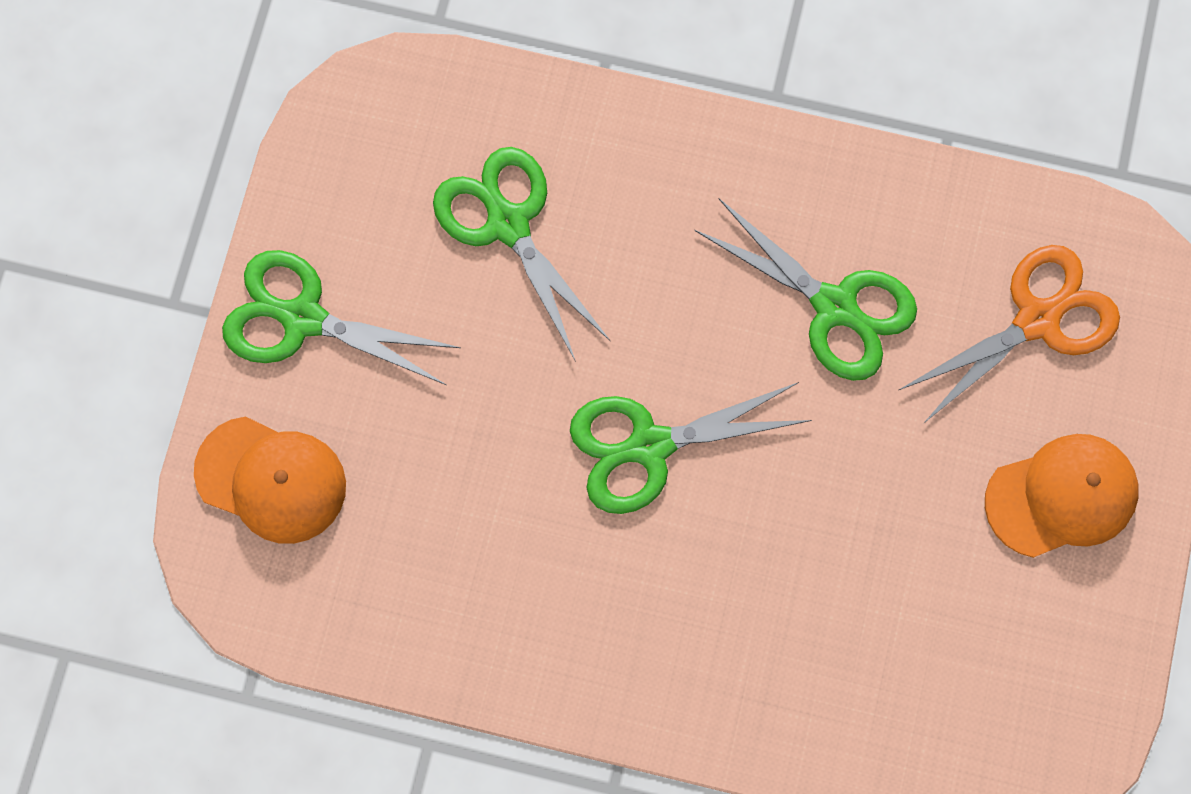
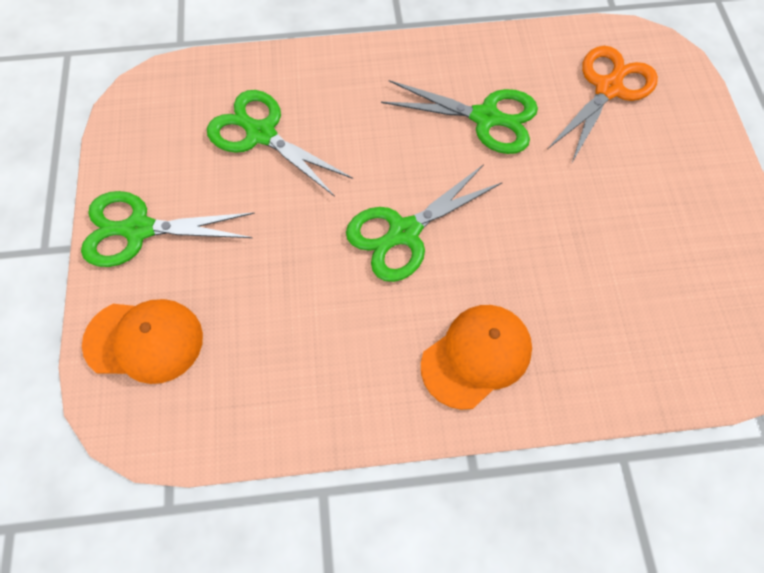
camera: 20 degrees left, 10 degrees down
(1061, 496) = (676, 178): orange cap -> orange cap (476, 356)

